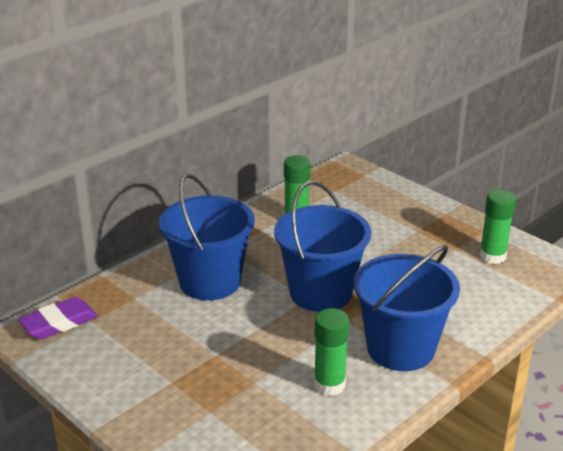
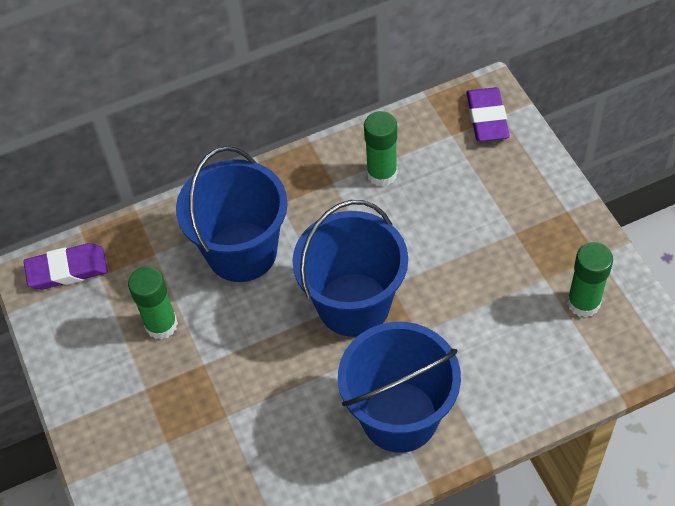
camera: 25 degrees right, 25 degrees up
(329, 384) = (300, 444): green glue stick -> green glue stick (161, 325)
(355, 178) = (487, 118): none -> purple eraser

